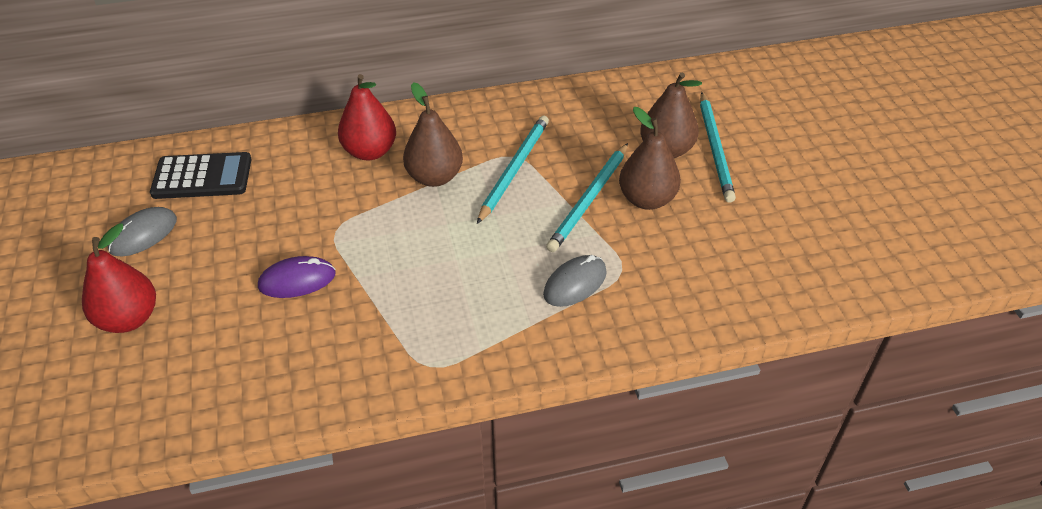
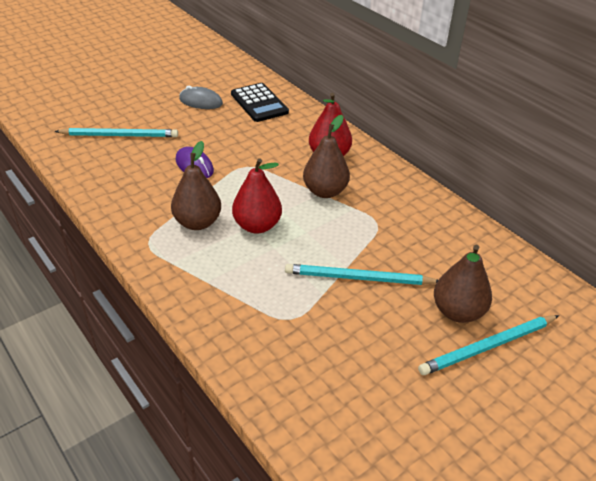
camera: 65 degrees right, 5 degrees down
(129, 319) = (137, 120): red pear -> red pear (257, 226)
(514, 169) = (362, 227): turquoise pencil -> turquoise pencil (120, 135)
(575, 283) = (260, 294): grey mouse -> none
(647, 199) = (383, 314): brown pear -> brown pear (198, 222)

